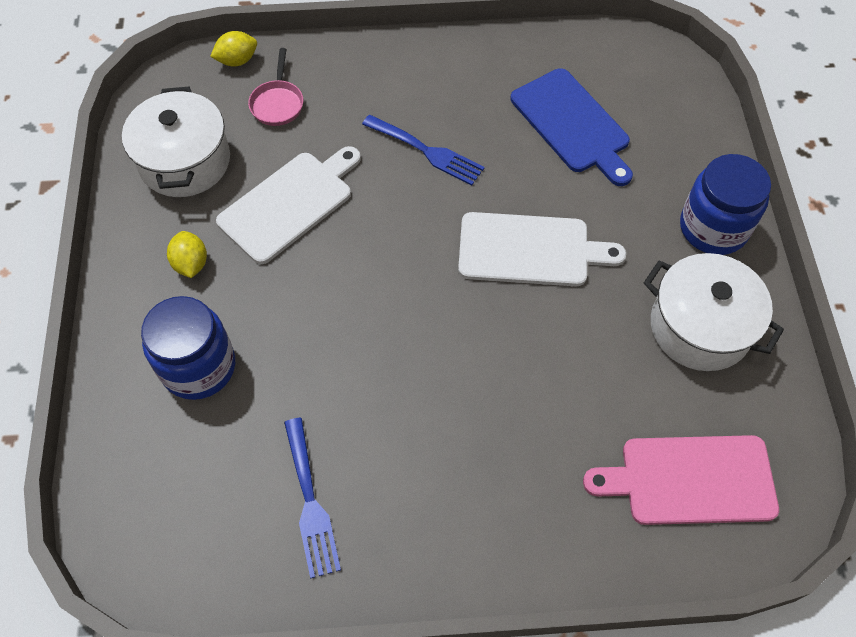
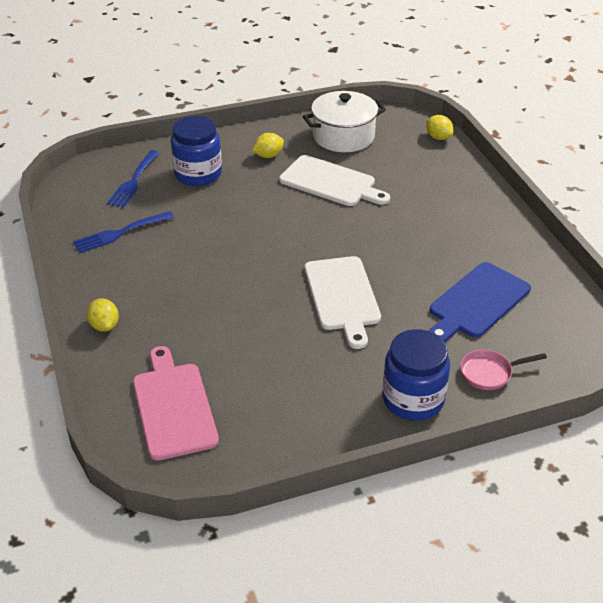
camera: 75 degrees right, 20 degrees down
(277, 103) = (411, 161): pink pan -> pink pan (489, 373)
(427, 151) = (407, 232): blue fork -> blue fork (133, 181)
(520, 549) = (104, 326): none -> yellow lemon
(700, 327) = (310, 400): white pot -> none

